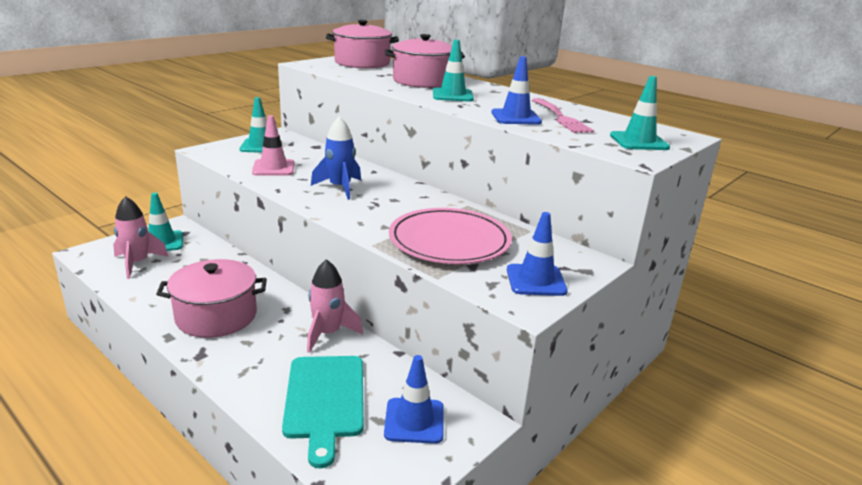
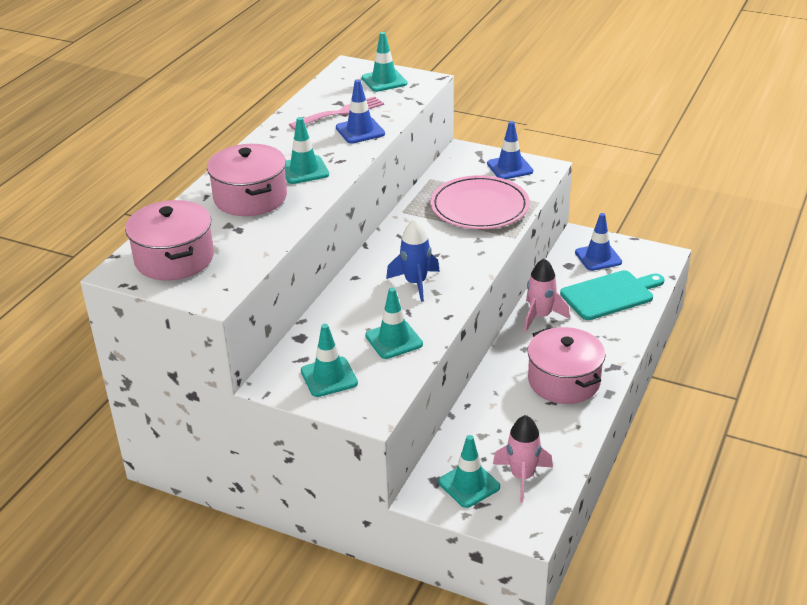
camera: 105 degrees left, 10 degrees up
(273, 168) = (394, 340): pink traffic cone -> turquoise traffic cone

